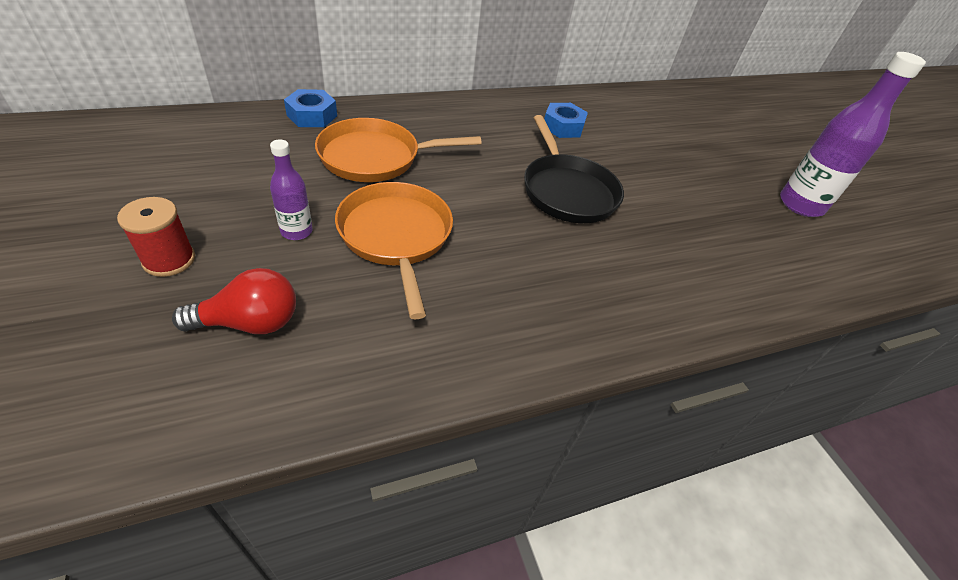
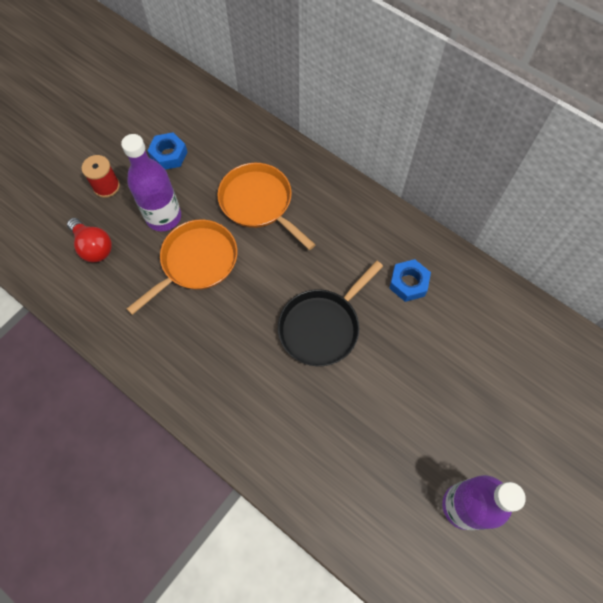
camera: 65 degrees right, 20 degrees up
(296, 231) = (163, 217): purple bottle -> purple bottle, size x1.88
(312, 115) = (271, 142): blue nut -> blue nut (169, 155)

